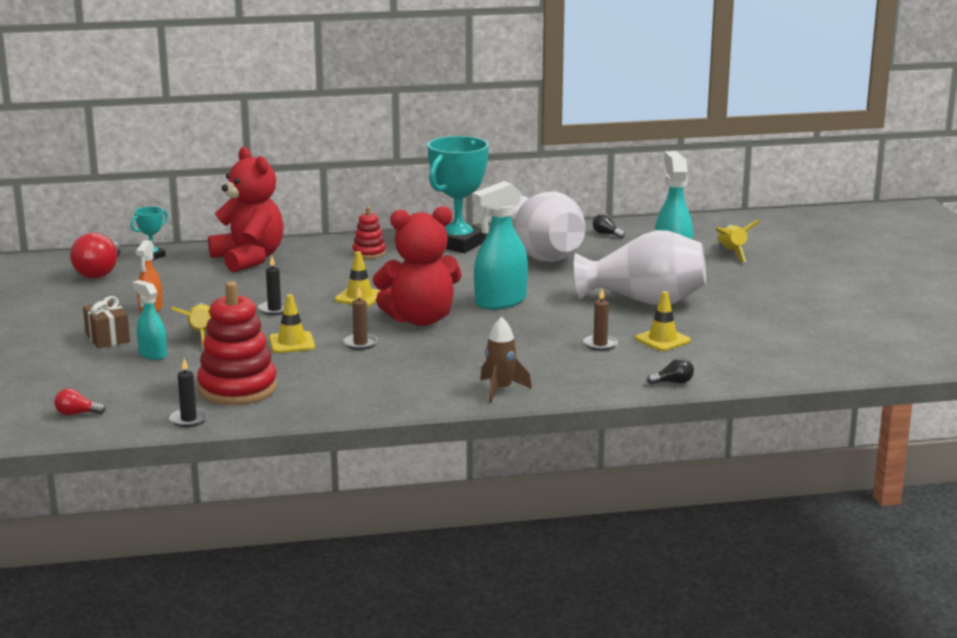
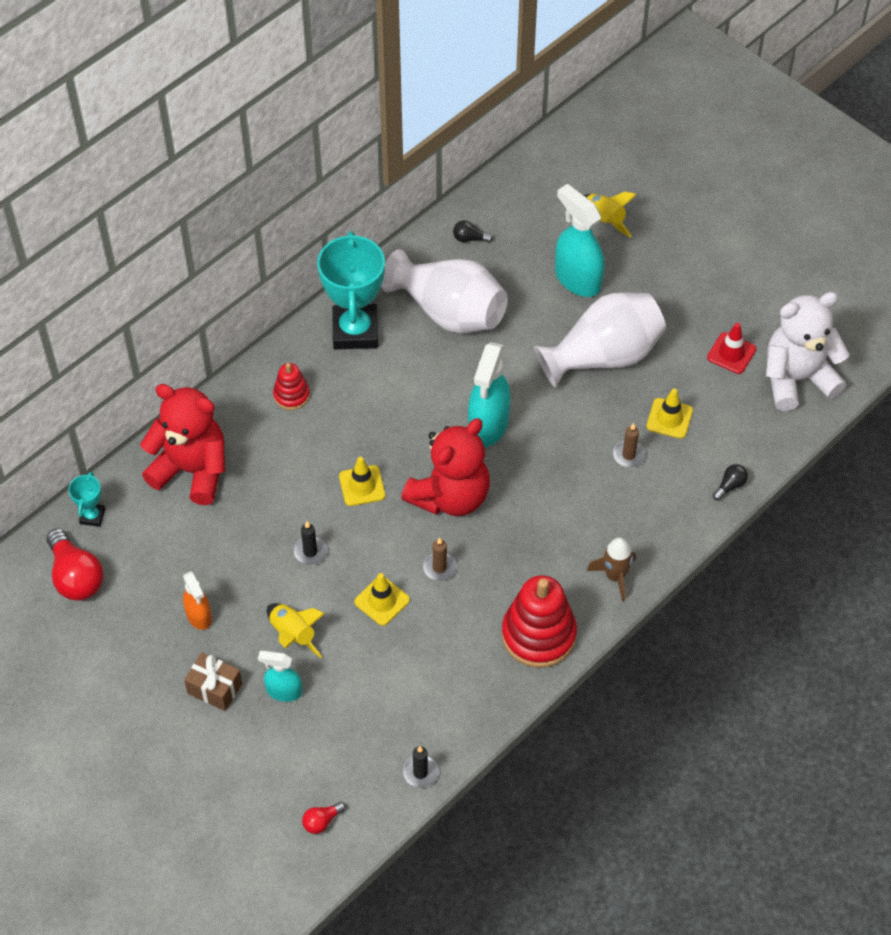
camera: 35 degrees left, 35 degrees up
(237, 389) = (411, 702): red stacking toy -> red stacking toy (538, 635)
(765, 329) = (731, 353): none -> red traffic cone
(813, 355) = (797, 379): none -> white teddy bear

